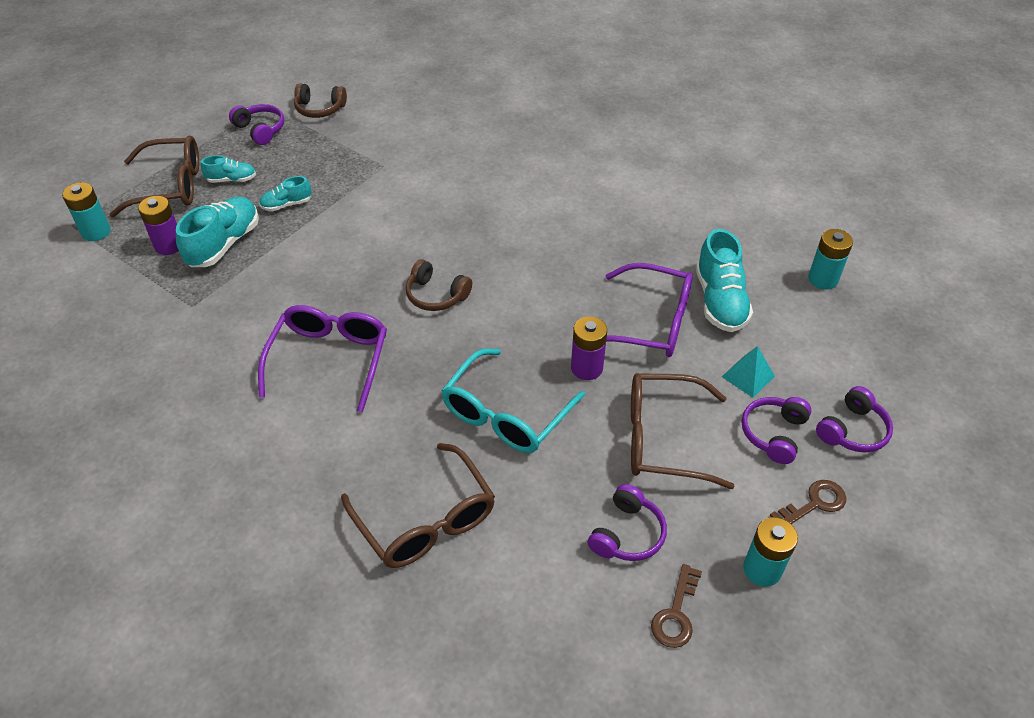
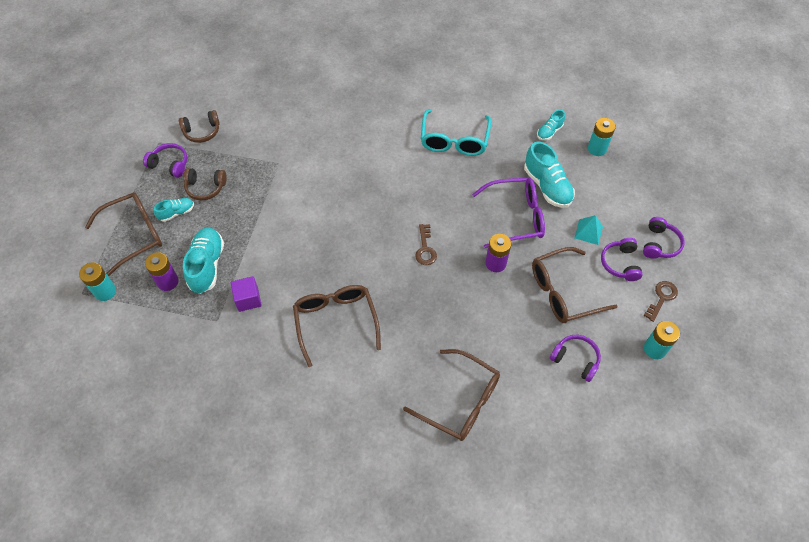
camera: 25 degrees left, 10 degrees up
(244, 296) = (248, 299): none -> purple cube
(286, 205) = (230, 218): turquoise shoe -> turquoise shoe (549, 132)
(329, 359) = (336, 321): purple glasses -> brown glasses
(436, 295) = (375, 249): brown headphones -> brown headphones (205, 188)
(505, 414) = (466, 314): turquoise glasses -> turquoise glasses (454, 141)
(627, 534) = (575, 359): purple headphones -> purple headphones turned 60 degrees counterclockwise
(676, 614) = (625, 395): brown key -> brown key (425, 249)

